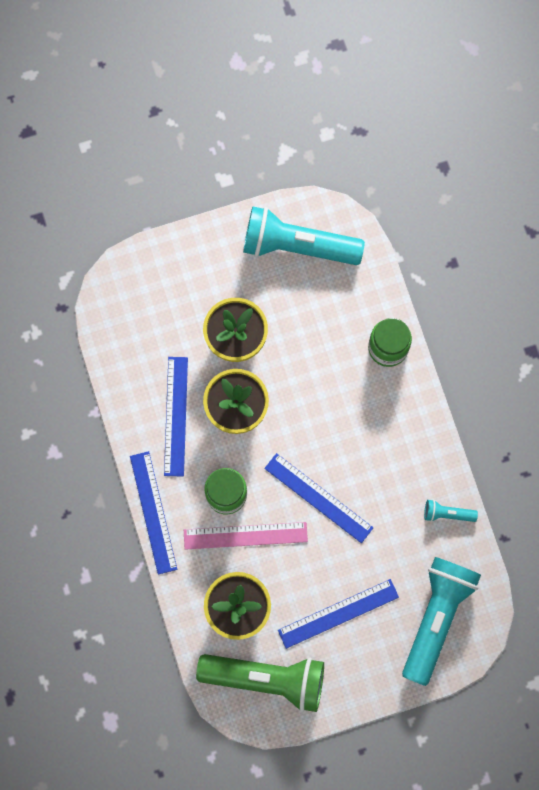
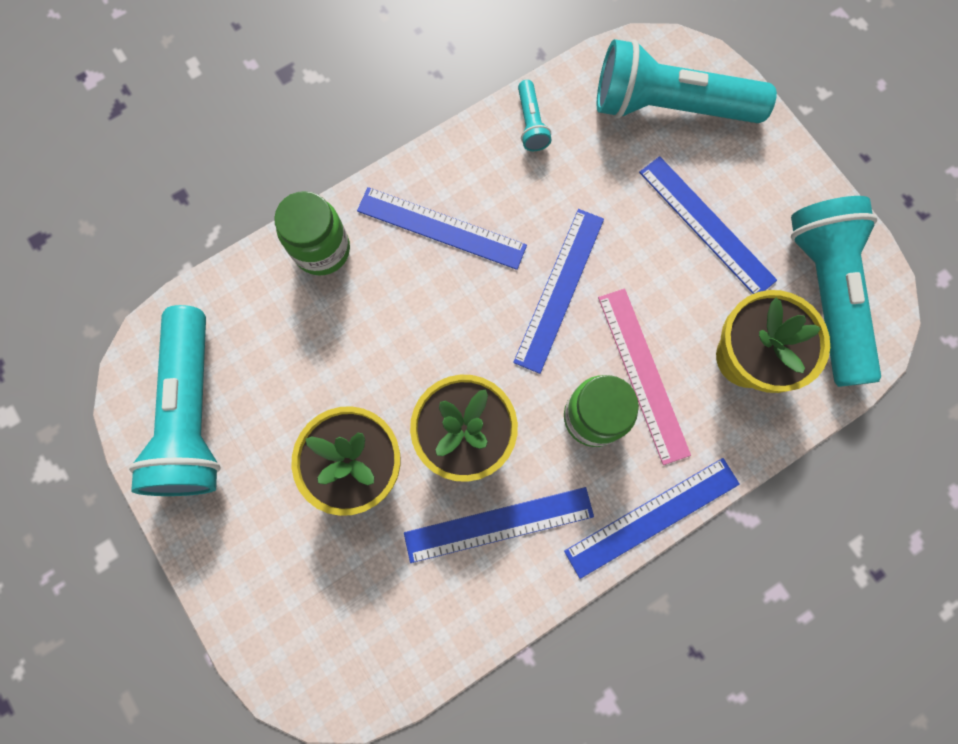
camera: 105 degrees left, 0 degrees up
(267, 678) = (824, 294): green flashlight -> turquoise flashlight
(383, 431) = (441, 228): none -> blue ruler

